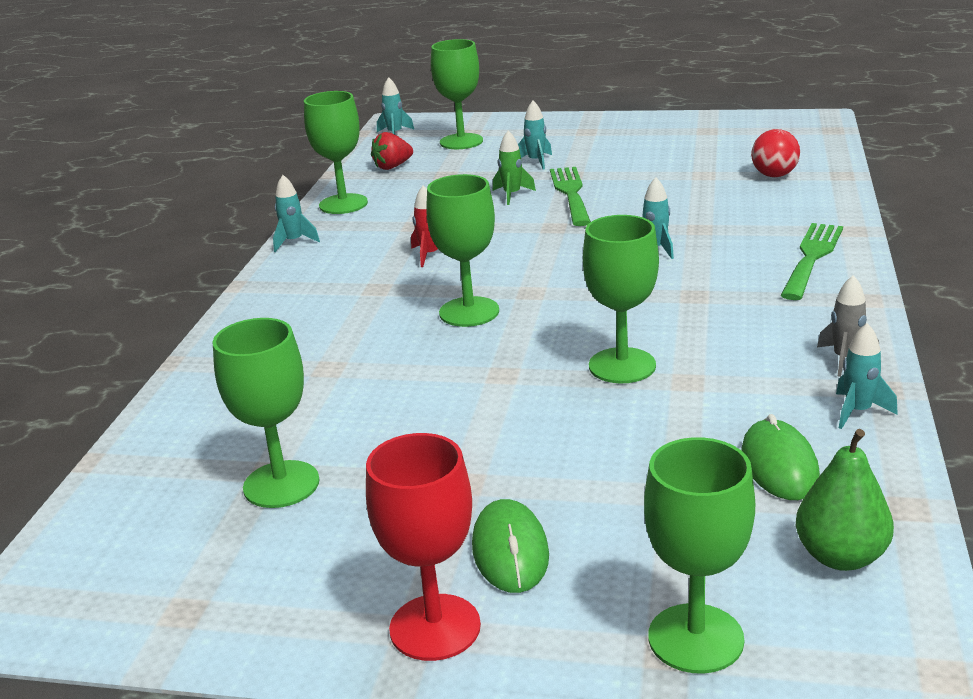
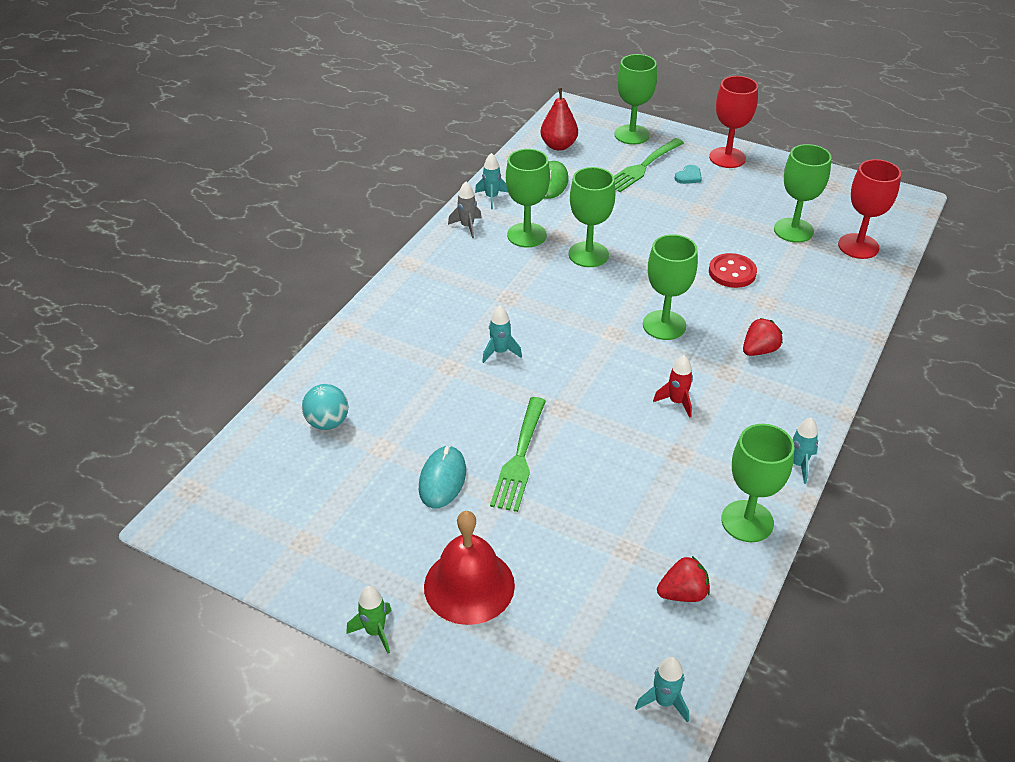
camera: 165 degrees left, 15 degrees up
(163, 483) = (858, 246): none -> red goblet
(338, 314) = (759, 350): none -> red strawberry
(386, 392) = (732, 272): none -> red button
(461, 141) = (584, 634): green goblet -> green goblet (526, 235)
(510, 551) = (688, 176): green mouse -> turquoise heart
(512, 195) = (574, 476): green rocket -> green rocket (375, 632)
(536, 161) = (521, 540): turquoise rocket -> none
(561, 140) = (469, 585): none -> red bell
(630, 171) = (442, 479): none -> turquoise mouse
(774, 175) = (327, 422): red ball -> turquoise ball
(812, 257) = (404, 308): green fork -> green fork (642, 167)
(840, 556) = (558, 146): green pear -> red pear

